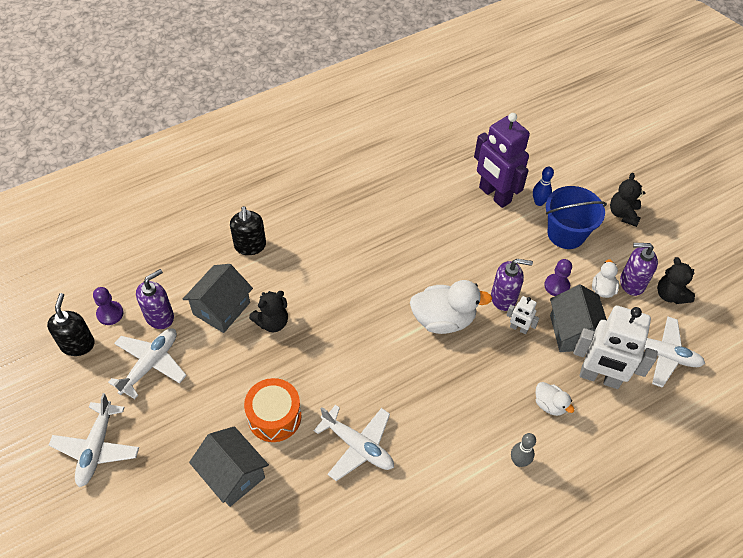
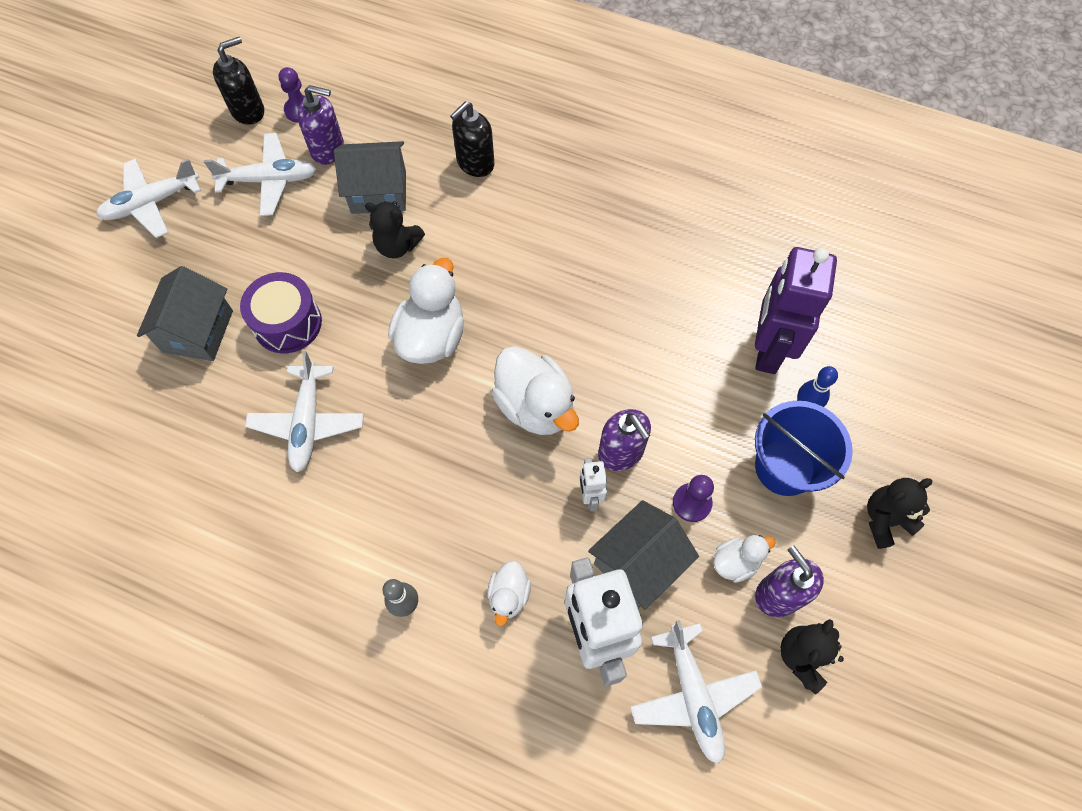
camera: 55 degrees right, 10 degrees up
(274, 417) = (287, 323): orange drum -> purple drum
(354, 343) = (432, 337): none -> white duck

